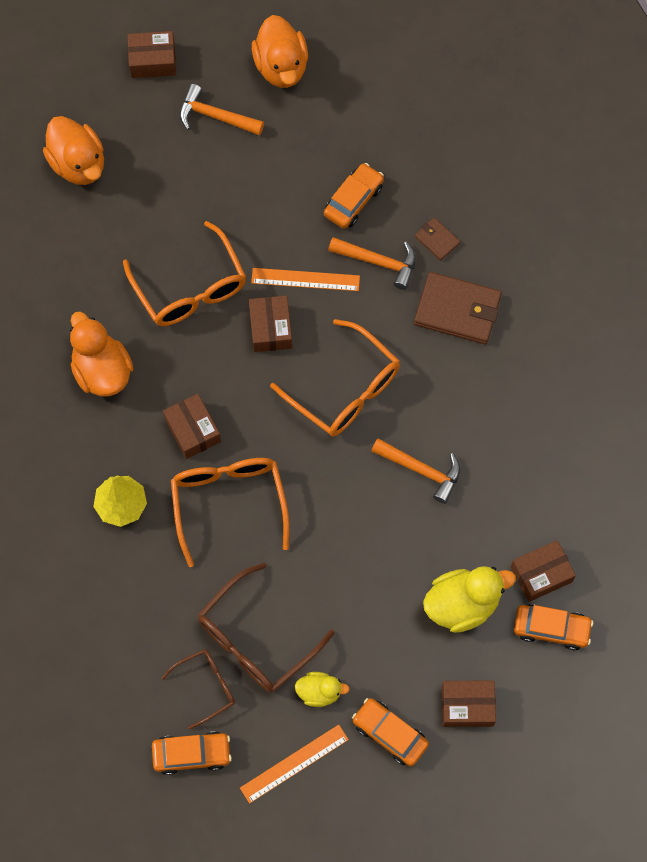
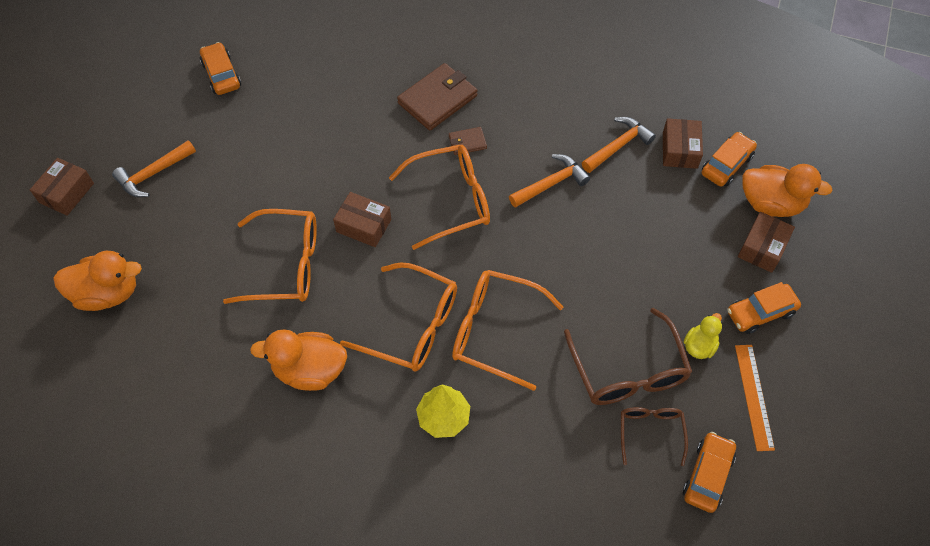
camera: 60 degrees left, 10 degrees down
(193, 430) = (412, 326): brown box -> orange glasses
(281, 67) = (151, 111): orange duck -> orange duck (771, 203)
(305, 279) = (340, 182): orange ruler -> none
(353, 200) = (300, 119): orange car -> orange car (221, 75)
(379, 262) = (363, 128): orange hammer -> orange hammer (618, 146)
(437, 240) = (372, 85): brown wallet -> brown wallet (467, 142)
(462, 604) = (676, 211): yellow duck -> none

